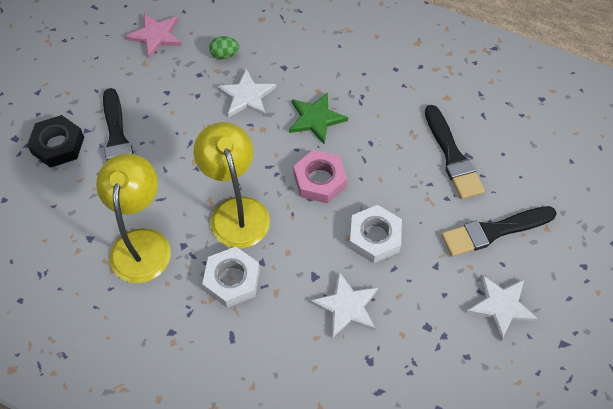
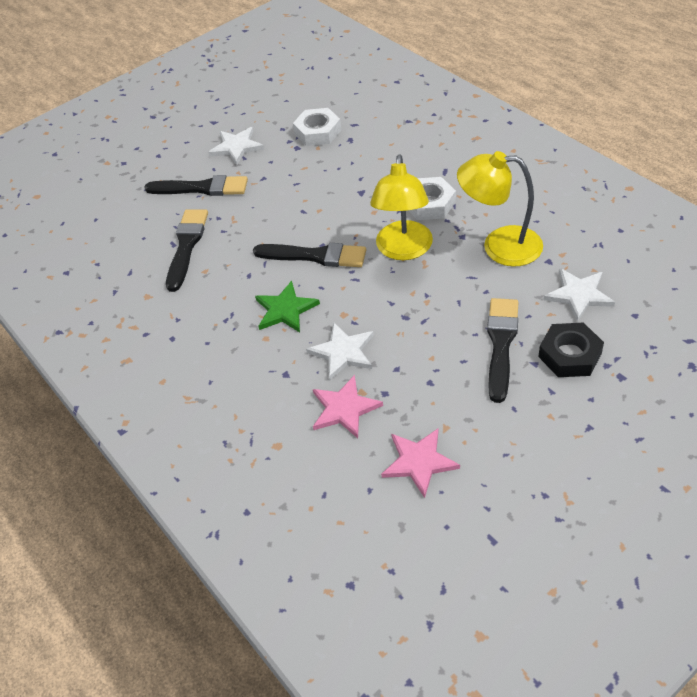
camera: 150 degrees left, 10 degrees down
(142, 243) = (499, 246): yellow lamp -> yellow lamp turned 75 degrees clockwise
(224, 55) = (344, 408): green egg -> pink star
(319, 180) = (315, 256): pink nut -> black brush
(346, 306) = (347, 169): white star -> white star (579, 295)
(374, 237) = (296, 205): white nut -> white nut (318, 132)

